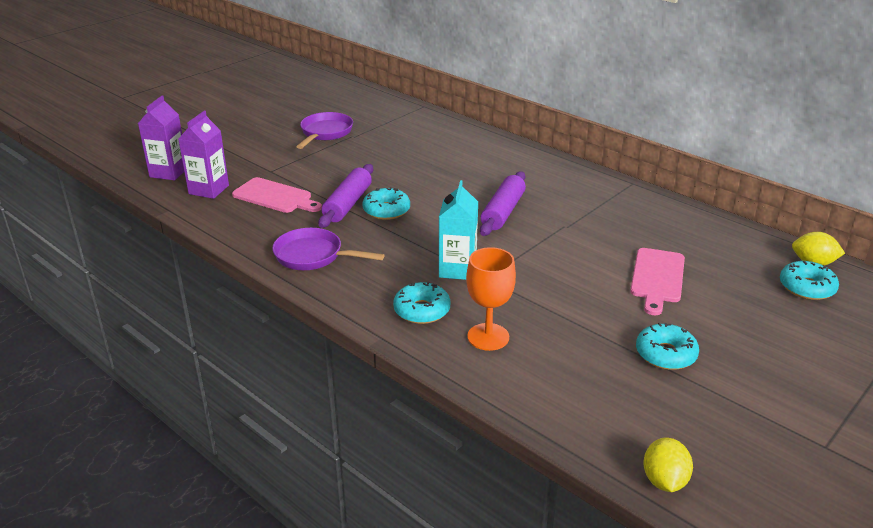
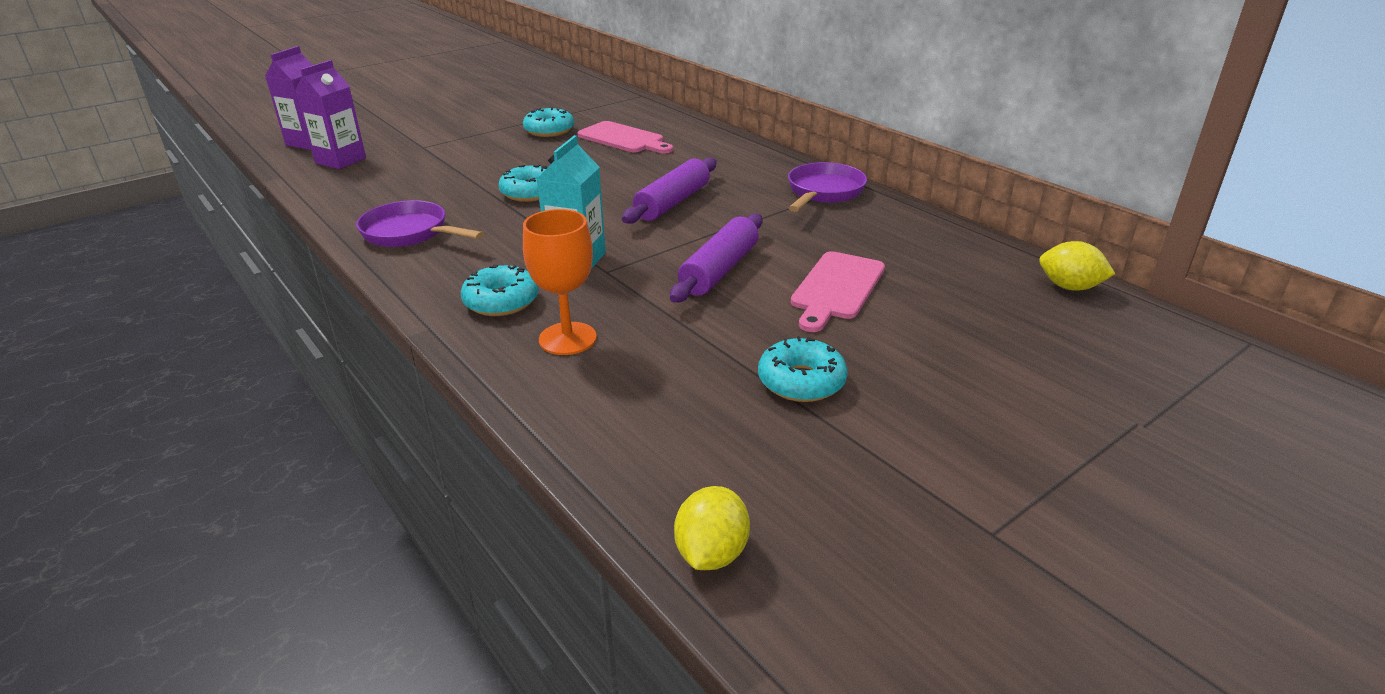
camera: 10 degrees right, 0 degrees up
(275, 197) = (410, 171): pink cutting board -> pink cutting board (624, 139)
(325, 133) = (511, 115): purple pan -> purple pan (823, 192)
(347, 204) = (488, 183): purple rolling pin -> purple rolling pin (719, 270)
(806, 287) = (1048, 316): turquoise donut -> turquoise donut (549, 130)

